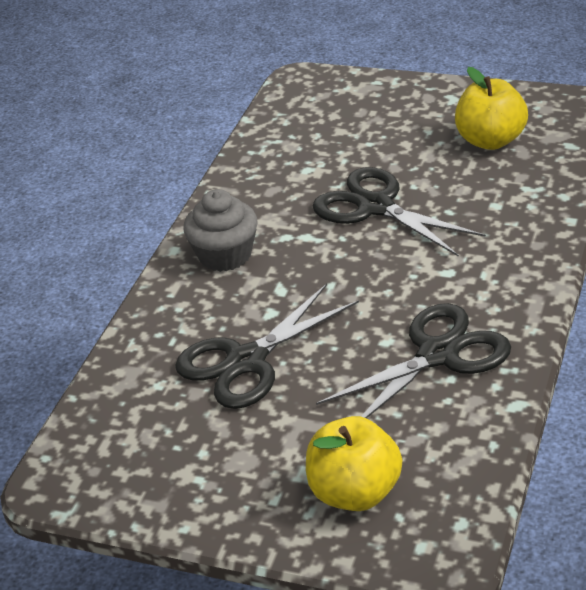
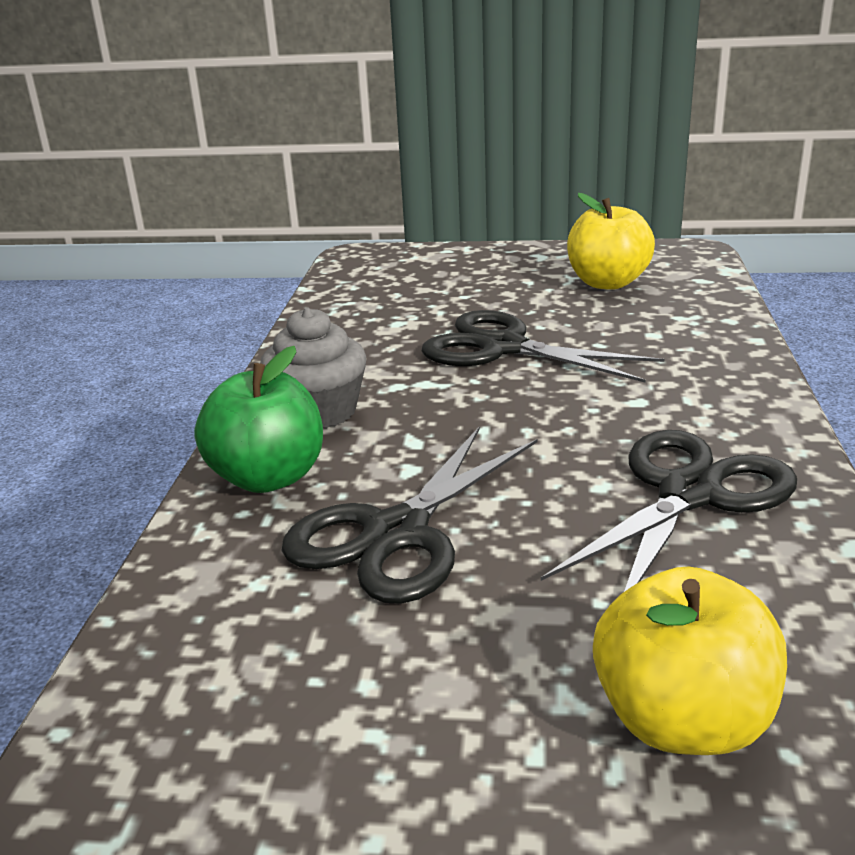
camera: 15 degrees left, 10 degrees down
(179, 309) = (268, 477): none -> green apple

